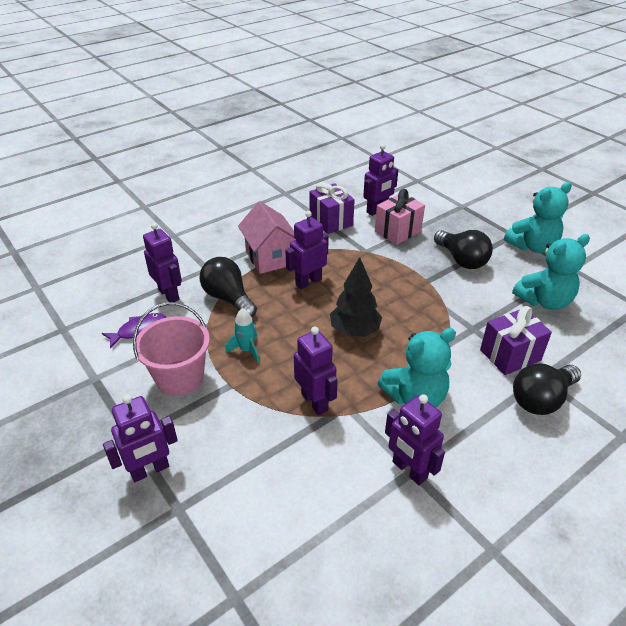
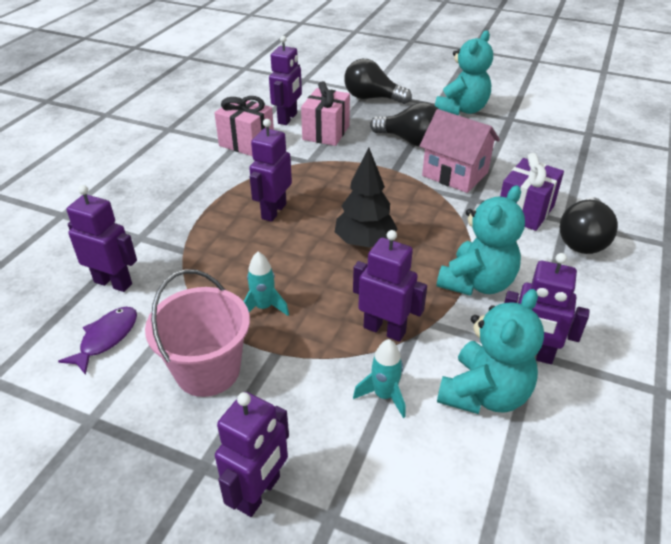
camera: 30 degrees left, 0 degrees up
(228, 298) = (194, 260): black light bulb -> black light bulb (372, 98)
(270, 257) = (208, 200): pink house -> pink house (455, 174)
(276, 448) = (384, 395): none -> turquoise rocket
(331, 221) = (246, 143): purple gift -> pink gift
(544, 301) = (512, 154): turquoise teddy bear -> turquoise teddy bear (484, 394)

